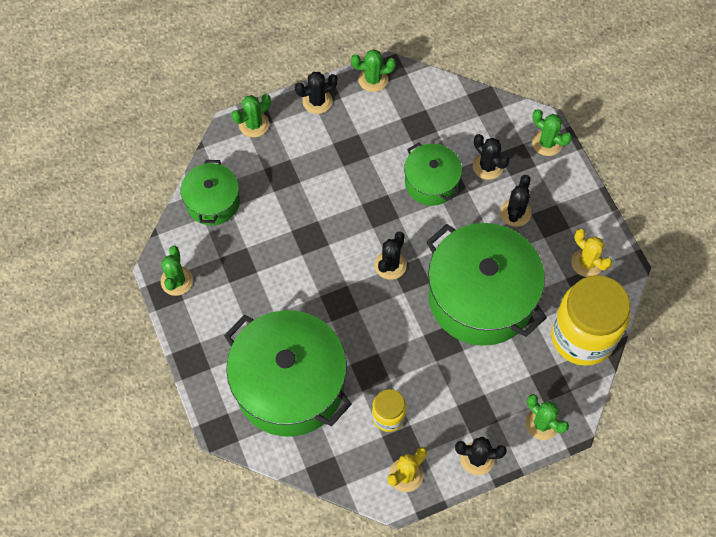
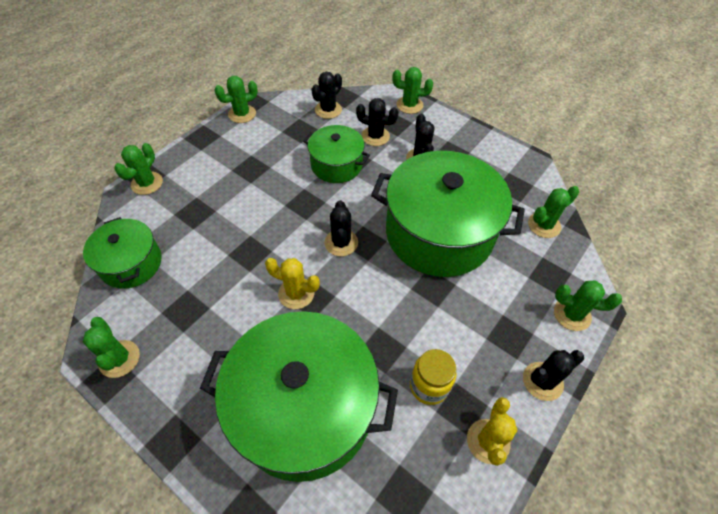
camera: 30 degrees left, 10 degrees down
(317, 101) = (200, 145): black cactus -> black cactus (328, 110)
(582, 336) = (544, 225): yellow jar -> green cactus
(587, 263) = (502, 170): yellow cactus -> yellow cactus (296, 293)

